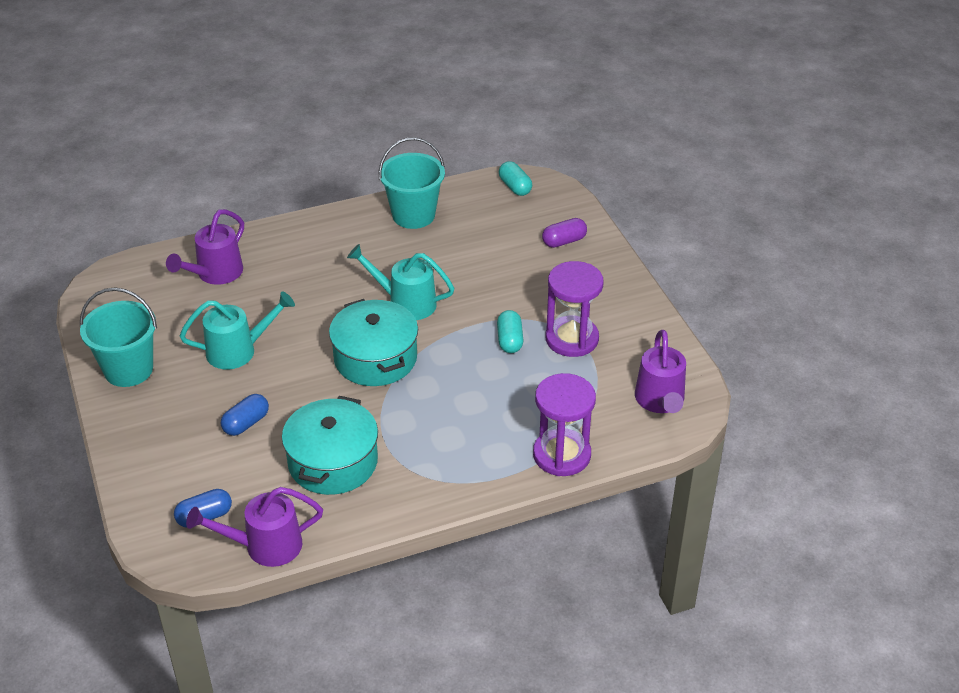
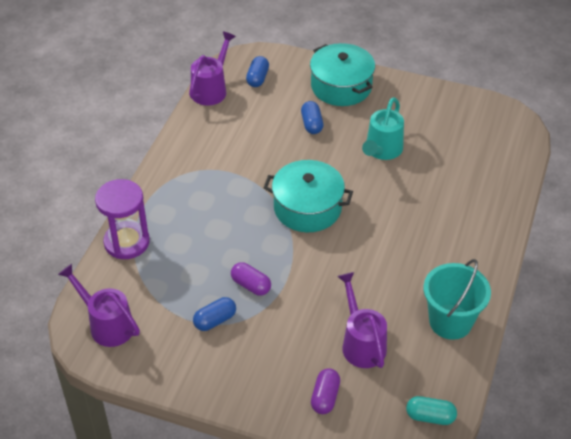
camera: 130 degrees right, 5 degrees up
(128, 370) = (412, 99): turquoise bucket -> none
(215, 274) = (476, 176): purple watering can -> purple watering can (361, 343)
(333, 462) = (240, 142): turquoise pot -> turquoise pot (341, 86)
(405, 302) = (348, 254): turquoise watering can -> none
(510, 340) = (251, 285): turquoise capsule -> purple capsule
(572, 339) = (215, 320): purple hourglass -> blue capsule

